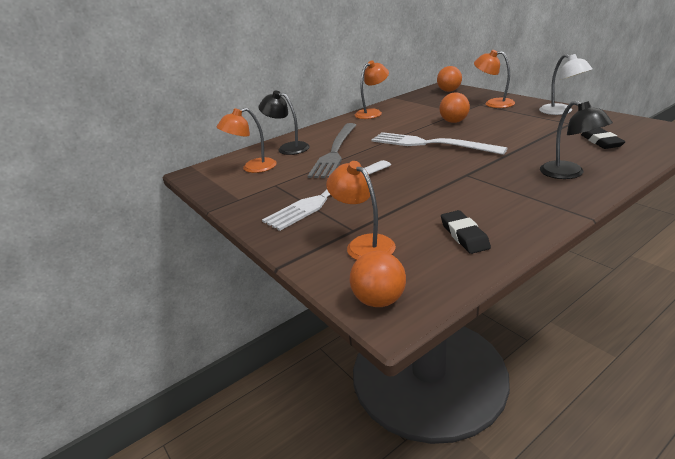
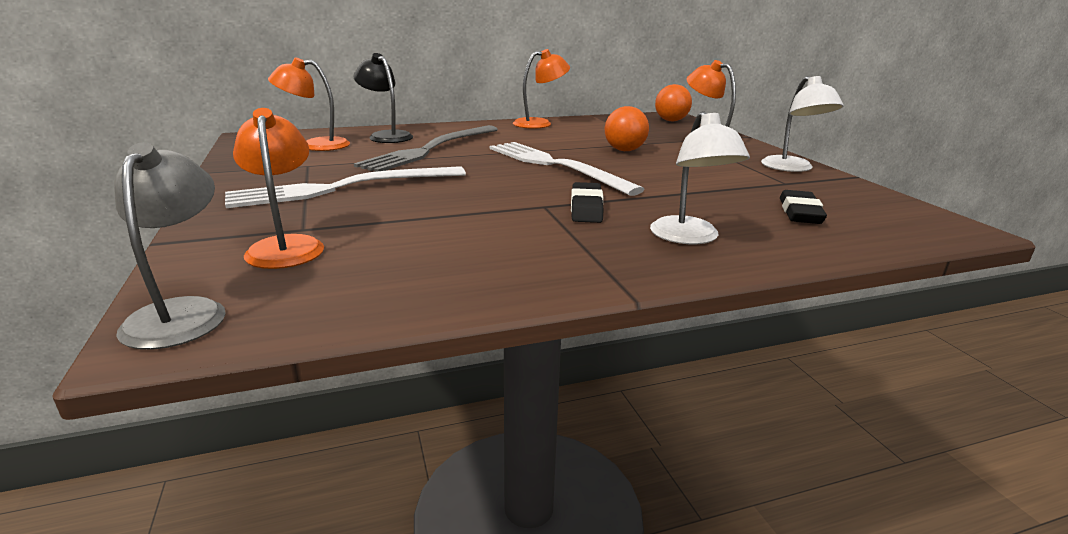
camera: 15 degrees right, 5 degrees down
(379, 300) = (182, 313): orange ball -> grey lamp
(464, 235) = (421, 270): black eraser -> black eraser (586, 208)
(569, 174) = (689, 237): black lamp -> white lamp

